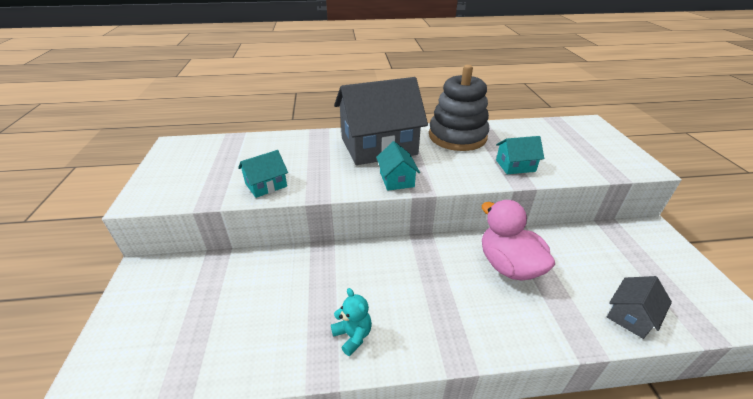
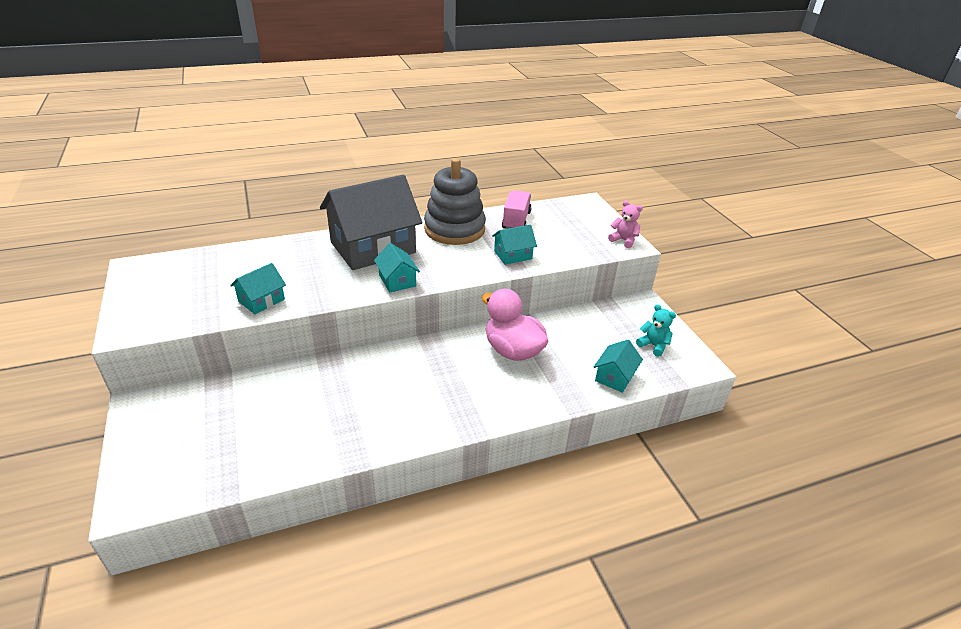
camera: 15 degrees left, 0 degrees up
(353, 335) = (376, 427): turquoise teddy bear -> turquoise teddy bear (653, 345)
(518, 133) = (516, 220): none -> pink truck
(631, 315) = (615, 377): grey house -> turquoise house
(635, 162) = (623, 240): none -> pink teddy bear

